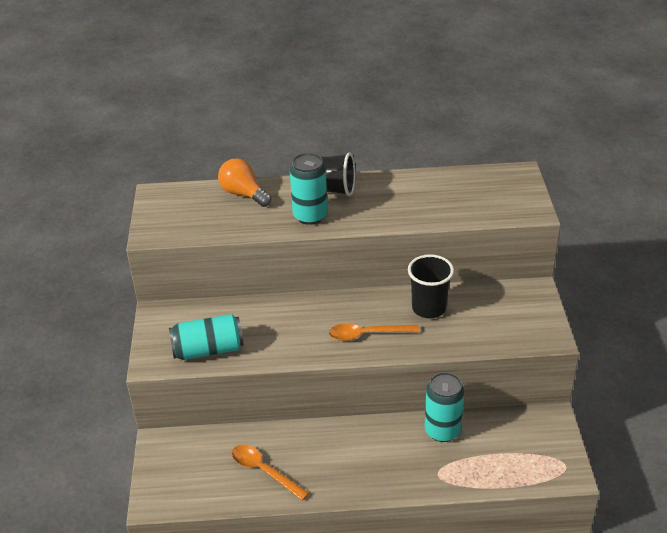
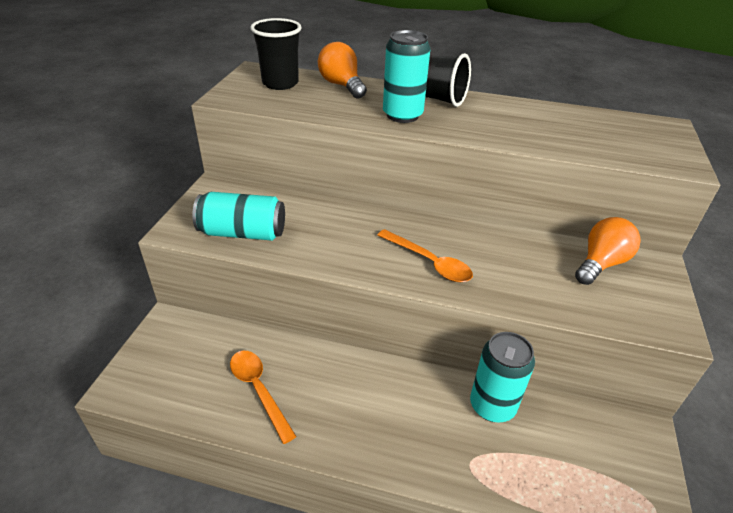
camera: 15 degrees right, 0 degrees up
(367, 334) = (429, 262): orange spoon -> orange spoon turned 150 degrees counterclockwise
(429, 308) = (514, 252): black cup -> black cup (280, 83)
(494, 300) = (601, 263): none -> orange light bulb

